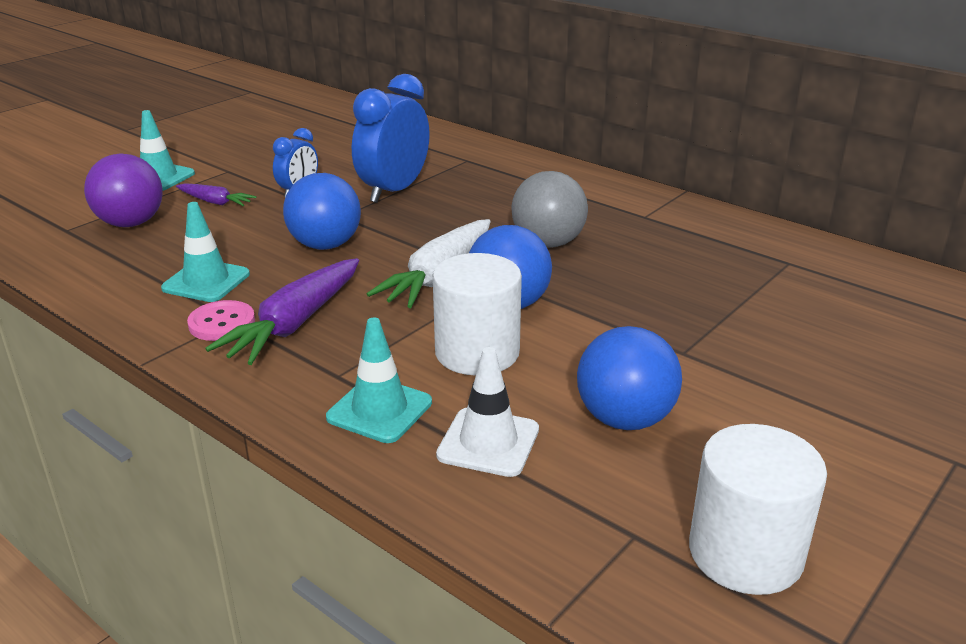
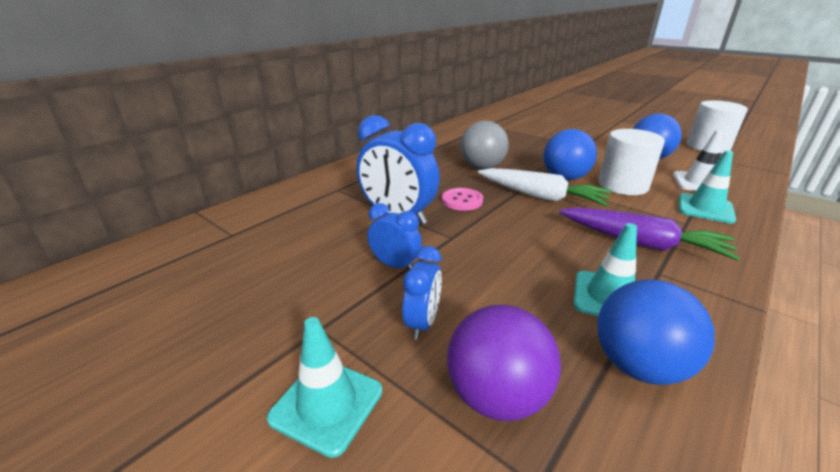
camera: 90 degrees left, 0 degrees up
(215, 202) = (422, 323): purple carrot -> blue clock
(222, 323) = (669, 276): pink button -> pink button (462, 201)
(325, 245) = (511, 241): blue ball -> blue ball (638, 365)

